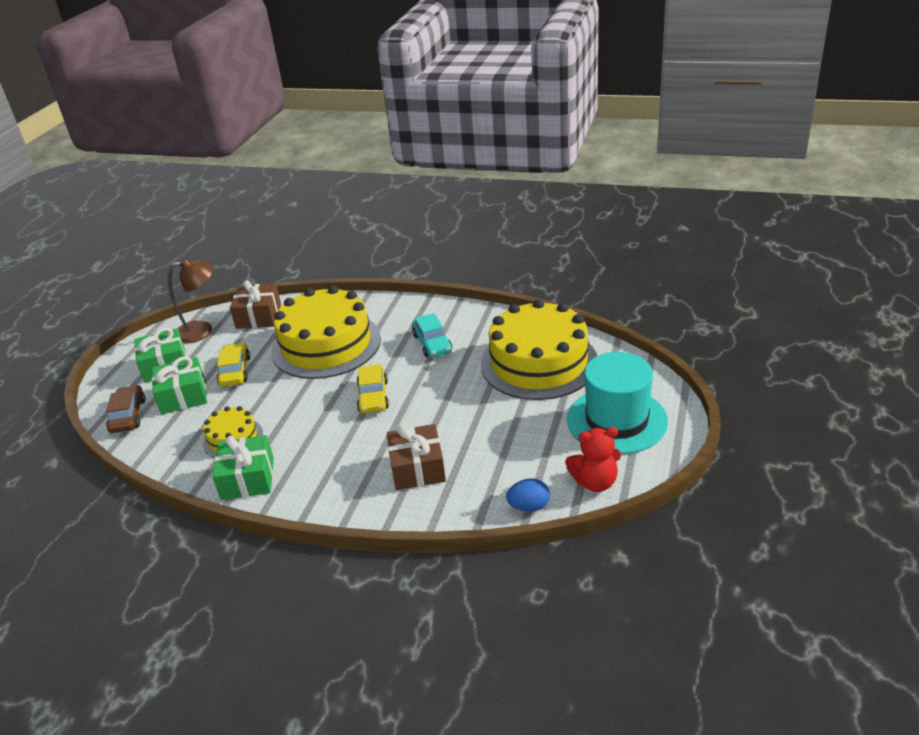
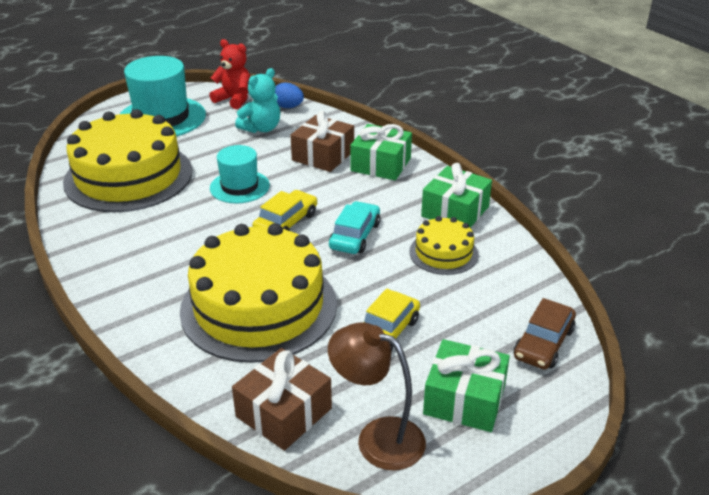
camera: 145 degrees left, 0 degrees up
(183, 396) = (465, 333): green gift -> green gift (381, 164)
(432, 343) = (169, 243): turquoise car -> turquoise car (355, 236)
(445, 401) = (239, 187): none -> turquoise hat
(513, 464) = (261, 128): none -> turquoise teddy bear

